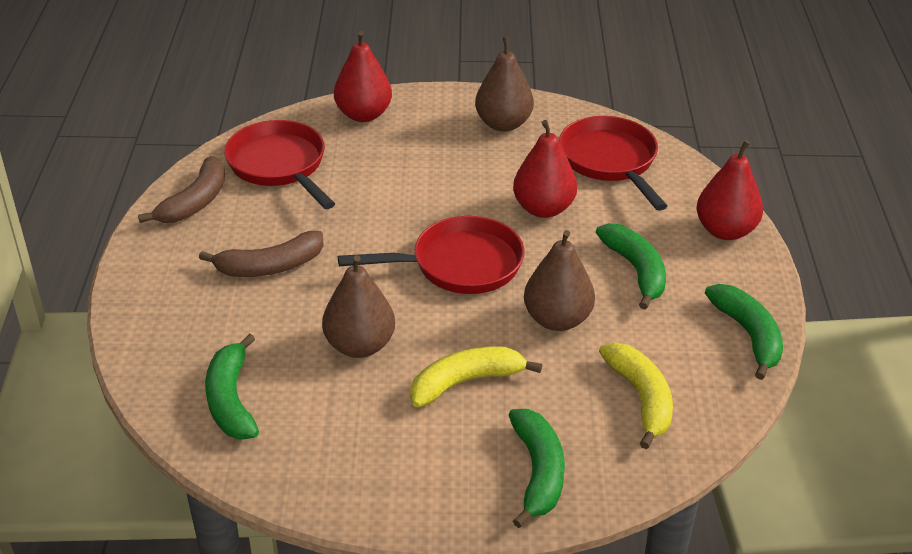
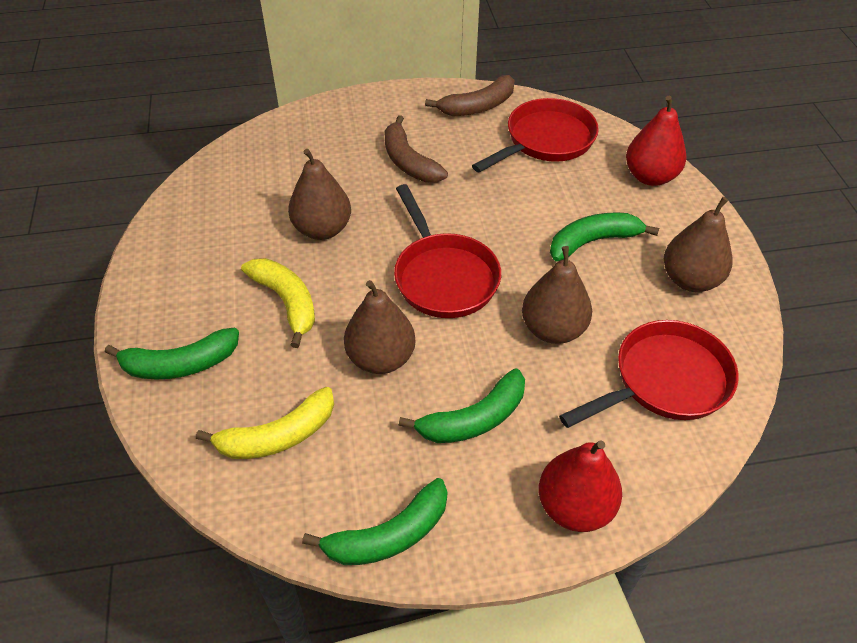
camera: 80 degrees right, 10 degrees up
(195, 202) = (478, 106): brown banana -> brown banana turned 45 degrees counterclockwise
(231, 400) = (253, 172): green banana -> green banana (593, 242)
(543, 208) = (553, 329): red pear -> brown pear

